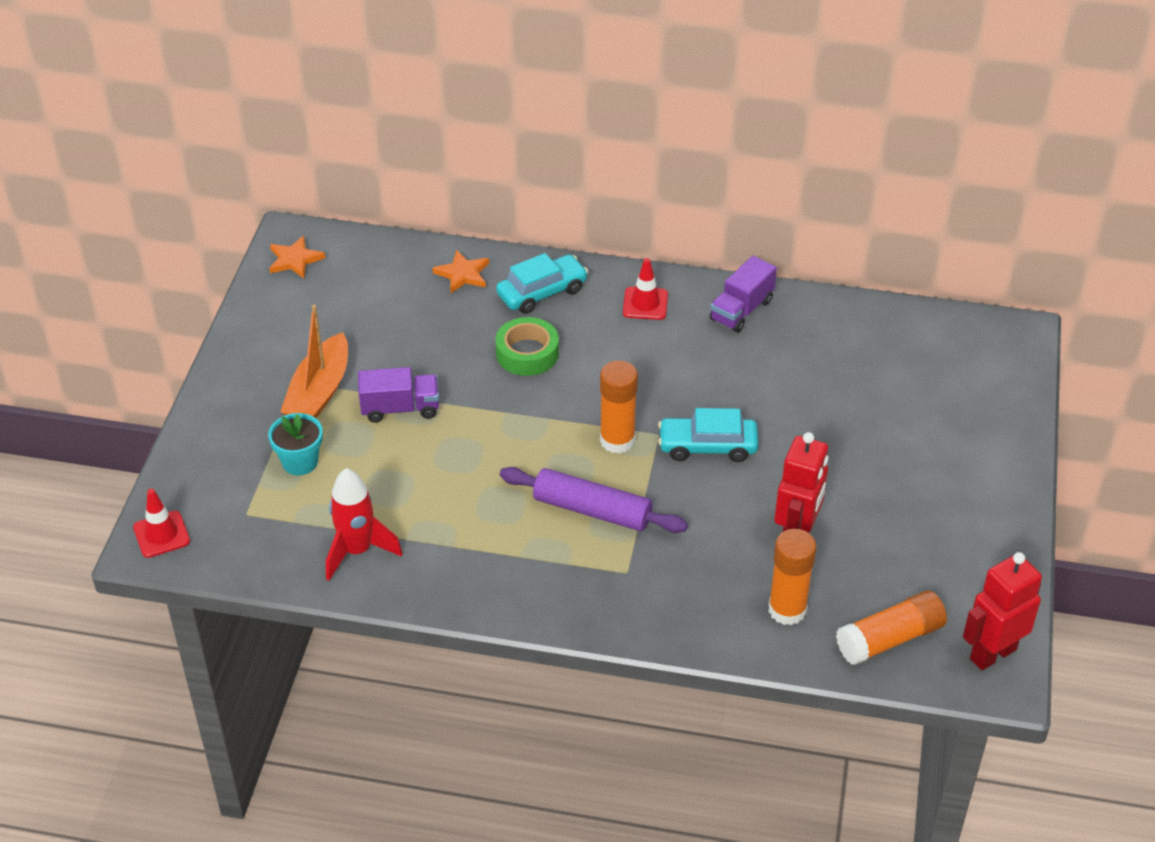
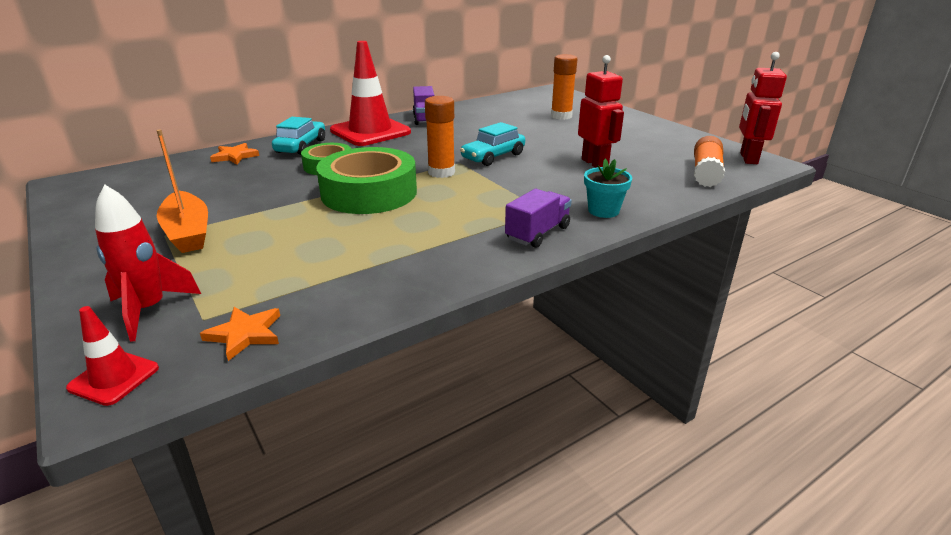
camera: 45 degrees left, 15 degrees down
(295, 260) = (82, 190): orange star -> orange star (245, 334)
(300, 462) = (219, 269): turquoise flower pot -> turquoise flower pot (603, 211)
(357, 551) = (345, 289): red rocket -> red rocket (149, 310)
(400, 408) = (271, 214): purple truck -> purple truck (537, 233)
(511, 430) = (369, 193): none -> green tape
(592, 510) = (477, 199): purple rolling pin -> none
(645, 304) = (370, 131): red traffic cone -> red traffic cone, size x2.12
(787, 610) = (647, 185): orange glue stick -> orange glue stick (561, 116)

